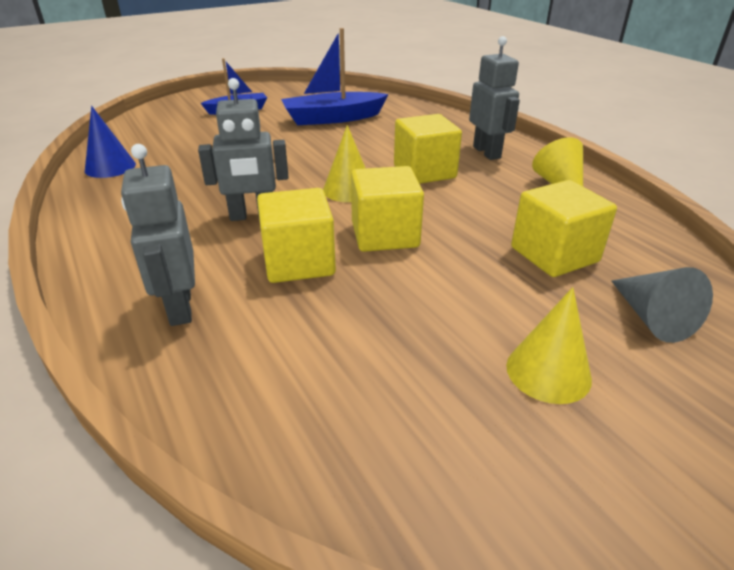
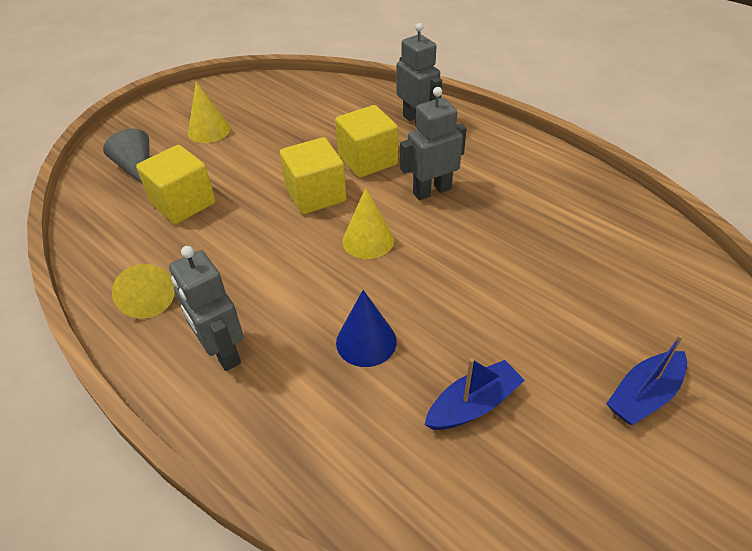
camera: 165 degrees right, 10 degrees up
(110, 167) = (628, 220): blue cone -> blue cone (366, 341)
(332, 118) = (473, 404): blue boat -> blue boat, size x0.63
(424, 172) = (298, 288): yellow cube -> none

